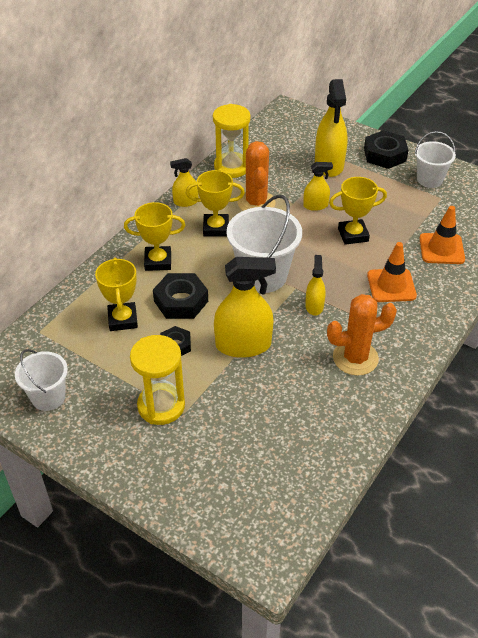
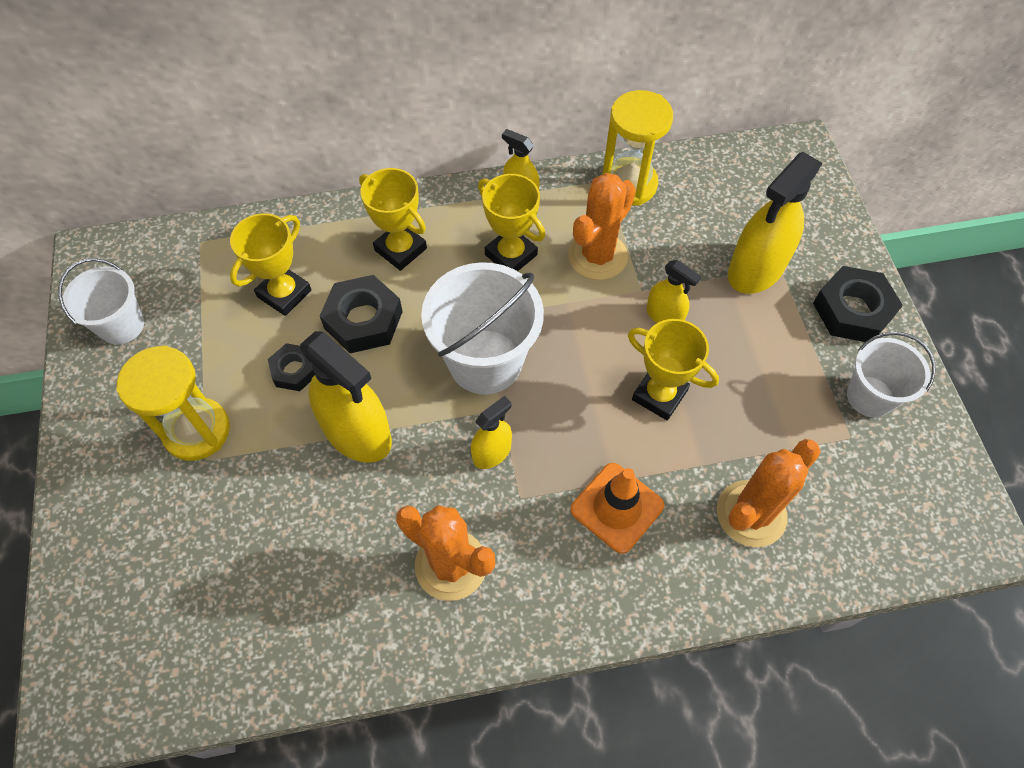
camera: 45 degrees right, 15 degrees up
(441, 249) = (751, 513): orange traffic cone -> orange cactus

